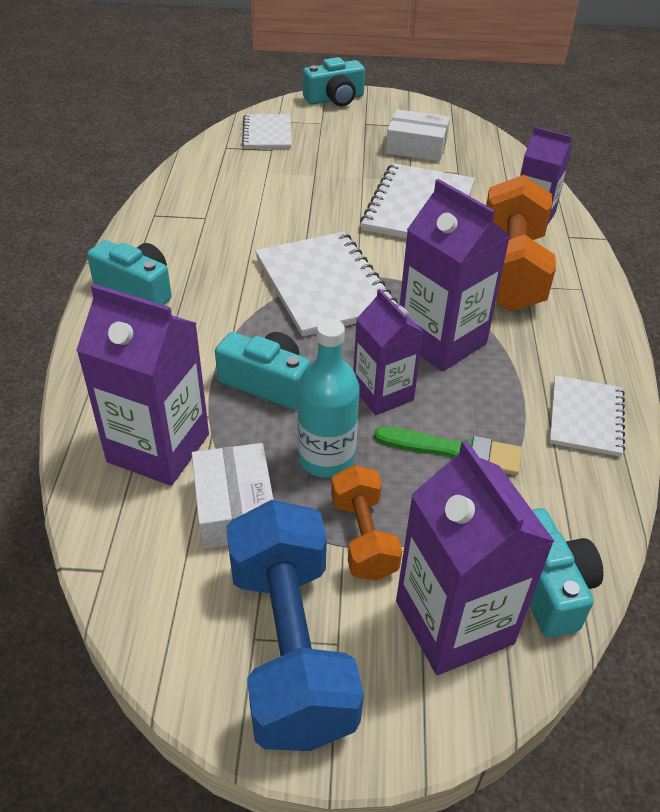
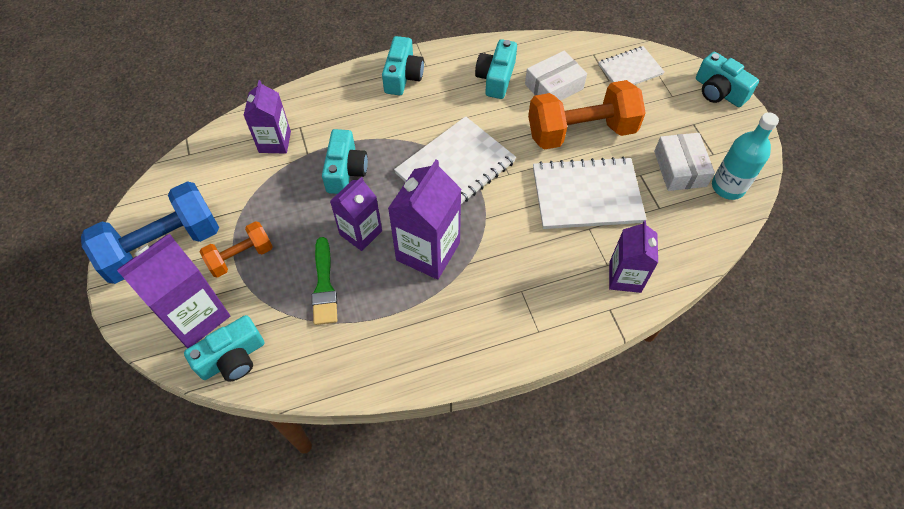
camera: 70 degrees right, 15 degrees up
(158, 448) = (275, 142): purple carton -> purple carton, size x0.65
(205, 218) = (496, 78): none -> turquoise camera
(234, 507) = (244, 191): white box -> white box (554, 86)
(326, 458) = (294, 221): turquoise bottle -> turquoise bottle (728, 187)
(510, 271) = (534, 276): orange dumbbell -> orange dumbbell (581, 132)
(585, 417) = (385, 357): white notebook -> none

